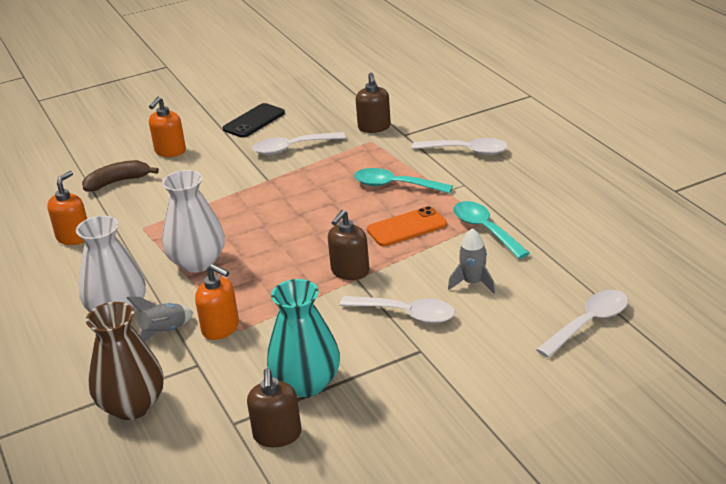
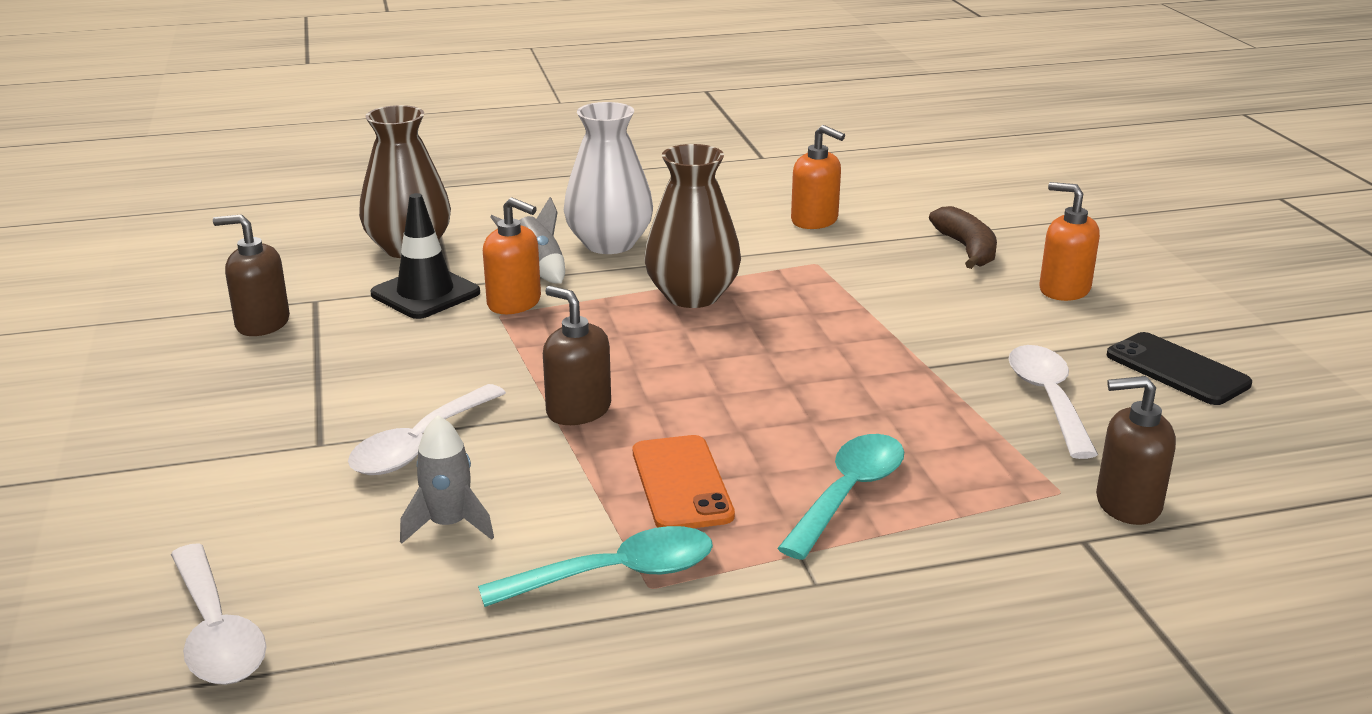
camera: 100 degrees right, 5 degrees down
(197, 262) = (692, 296): white vase -> brown vase
(213, 372) = (425, 293): none -> black traffic cone
(221, 328) = (514, 303): orange soap dispenser -> orange soap dispenser turned 105 degrees counterclockwise
(306, 383) = (339, 350): turquoise vase -> none
(467, 151) = (974, 617): white spoon -> none

